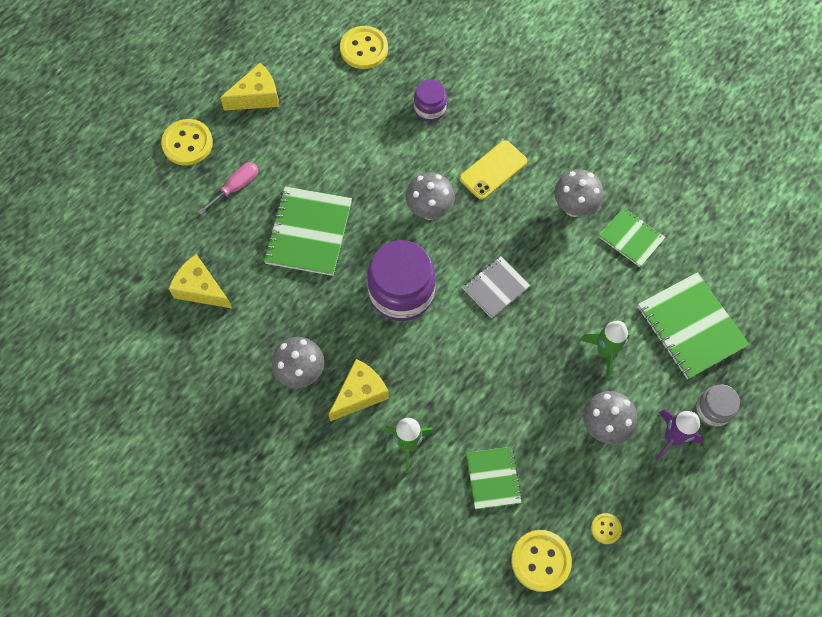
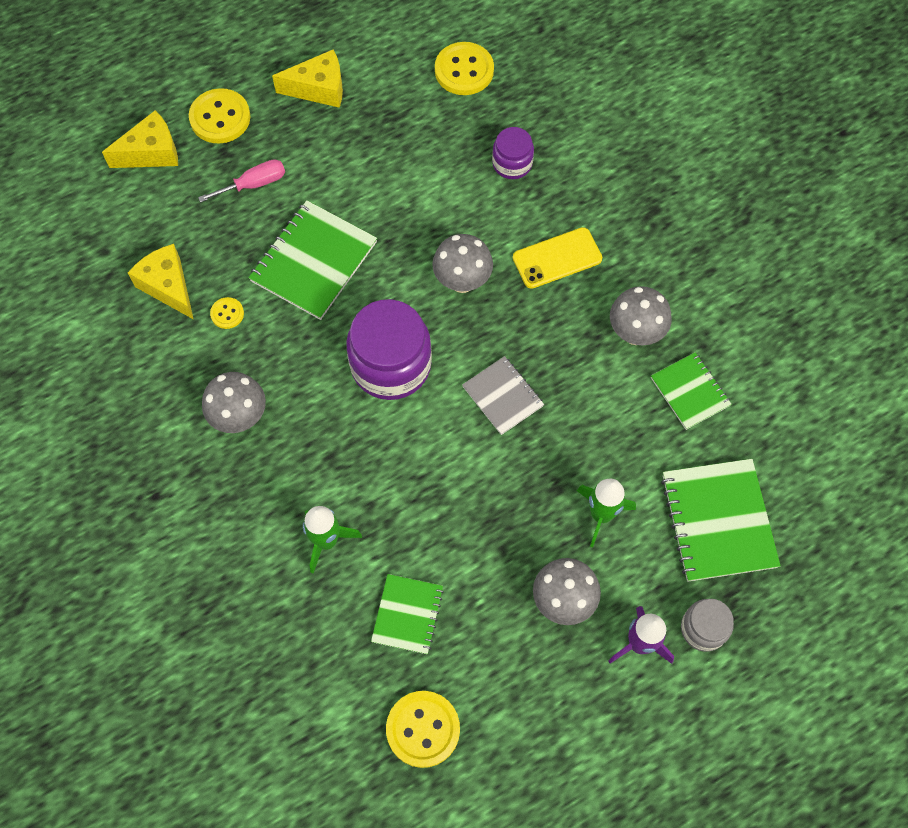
camera: 20 degrees right, 0 degrees up
(360, 394) = (296, 464): yellow cheese -> yellow cheese (151, 152)
(496, 288) = (502, 396): grey notebook -> grey notebook turned 75 degrees clockwise
(606, 528) = (515, 721): yellow button -> yellow button (227, 314)

